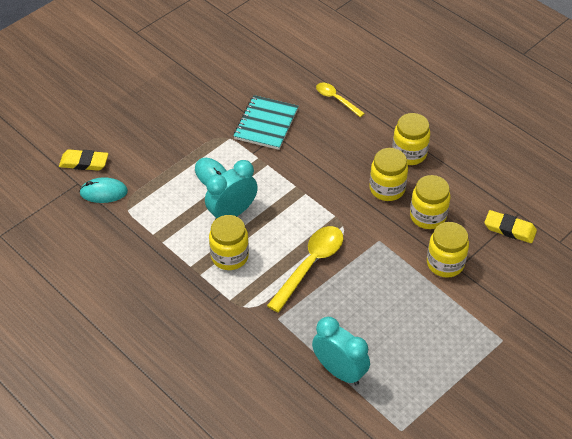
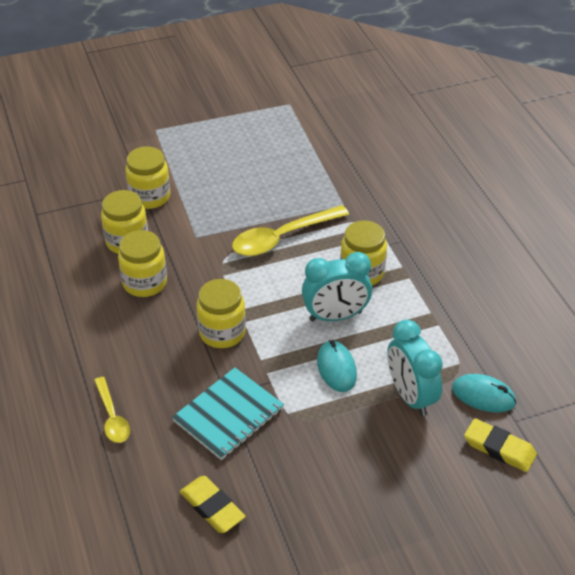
camera: 155 degrees left, 5 degrees down
(339, 371) = (312, 152): turquoise clock -> turquoise clock (410, 396)
(409, 153) = (86, 312): yellow jar -> yellow jar (222, 332)
(509, 229) = (59, 204): yellow eraser -> yellow eraser (212, 507)

